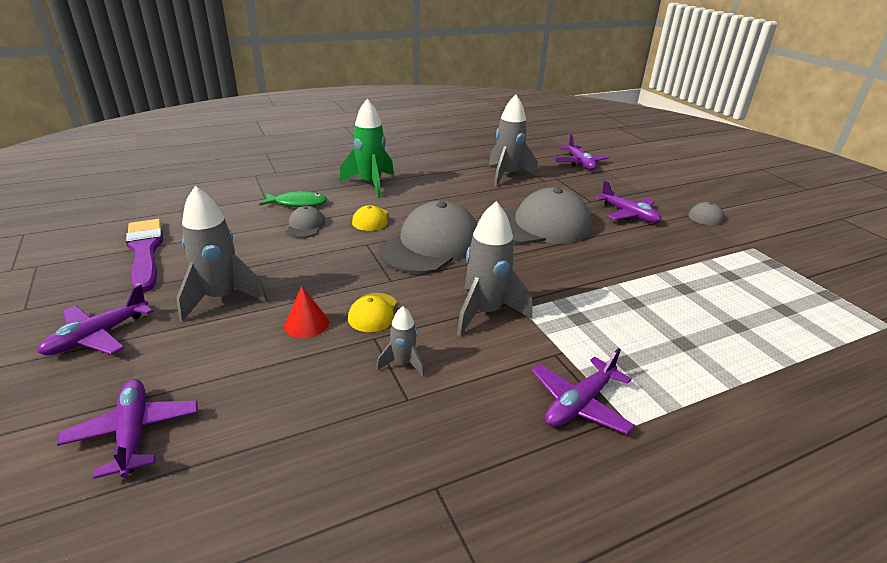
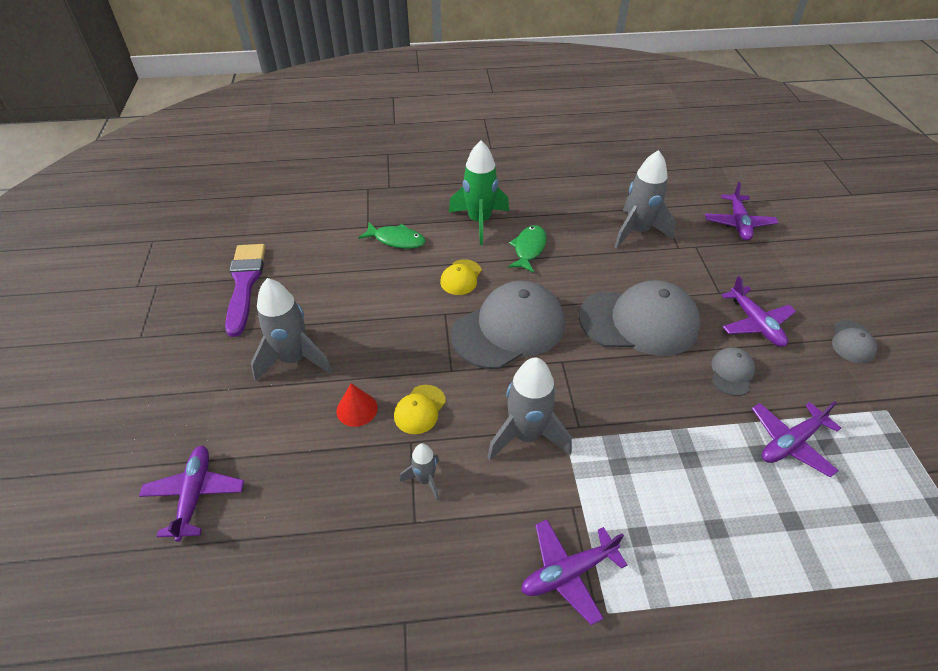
camera: 20 degrees right, 15 degrees up
(98, 336) = (189, 382): purple plane -> purple plane (790, 442)
(305, 226) = (394, 275): grey cap -> grey cap (732, 373)
(423, 195) = (528, 249): none -> green fish

